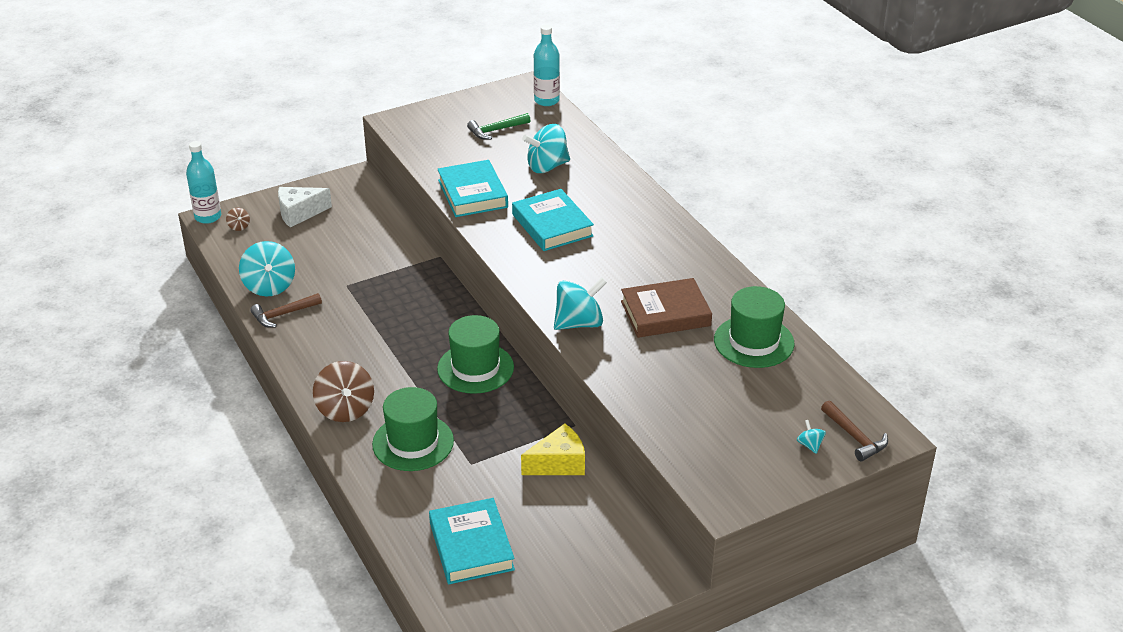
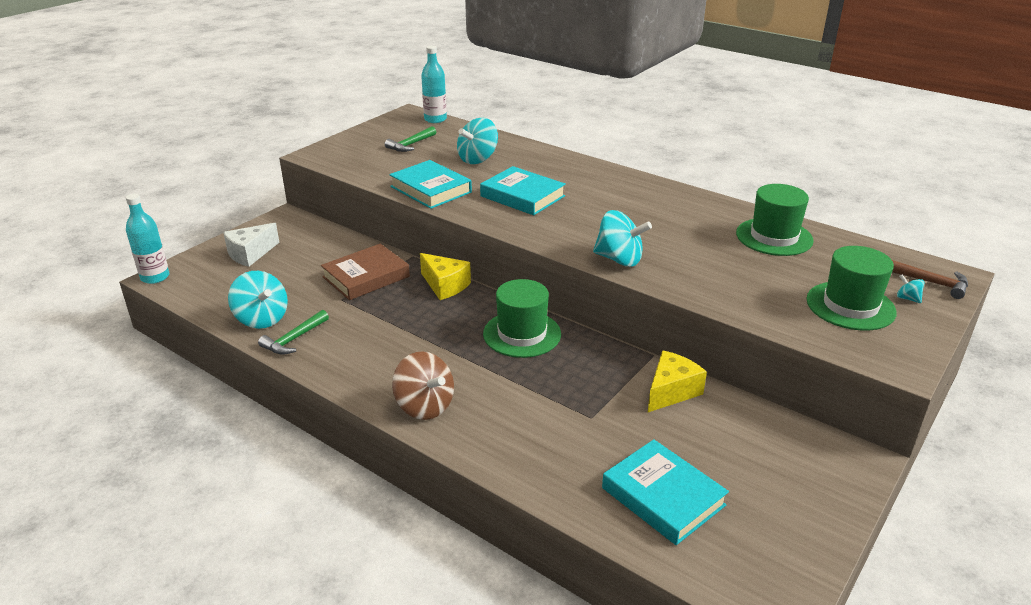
camera: 25 degrees left, 5 degrees down
(239, 226) = (194, 278): brown spinning top -> none
(283, 314) = (294, 339): brown hammer -> green hammer
(413, 442) = (518, 416): green hat -> green hat (850, 306)
(445, 297) = (445, 285): none -> yellow cheese
(579, 323) = (619, 259): turquoise spinning top -> turquoise spinning top turned 75 degrees clockwise
(665, 313) = (682, 235): brown book -> brown book (366, 277)

